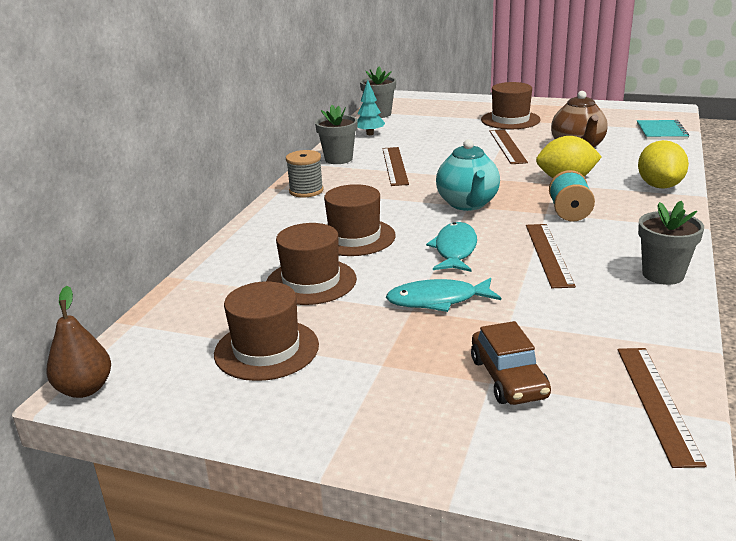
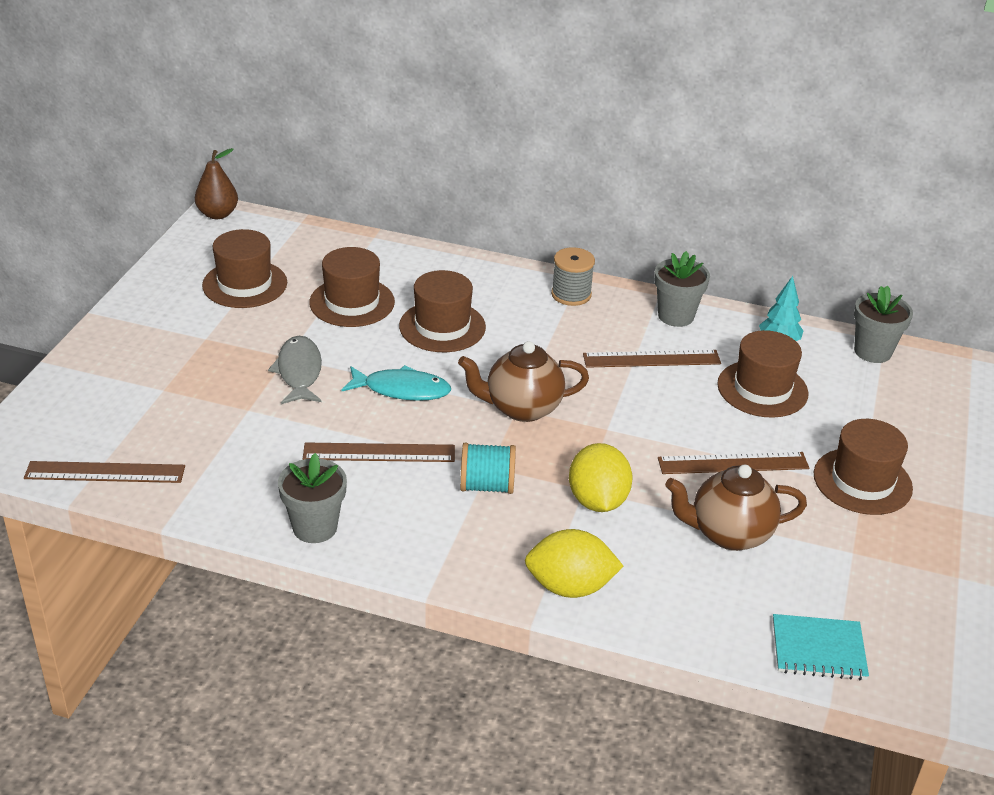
camera: 85 degrees right, 10 degrees up
(424, 138) = (762, 389): none -> brown hat
(438, 300) = (299, 372): turquoise fish -> grey fish
(467, 204) = (522, 408): turquoise teapot -> brown teapot
(508, 378) = (165, 400): brown car -> none

